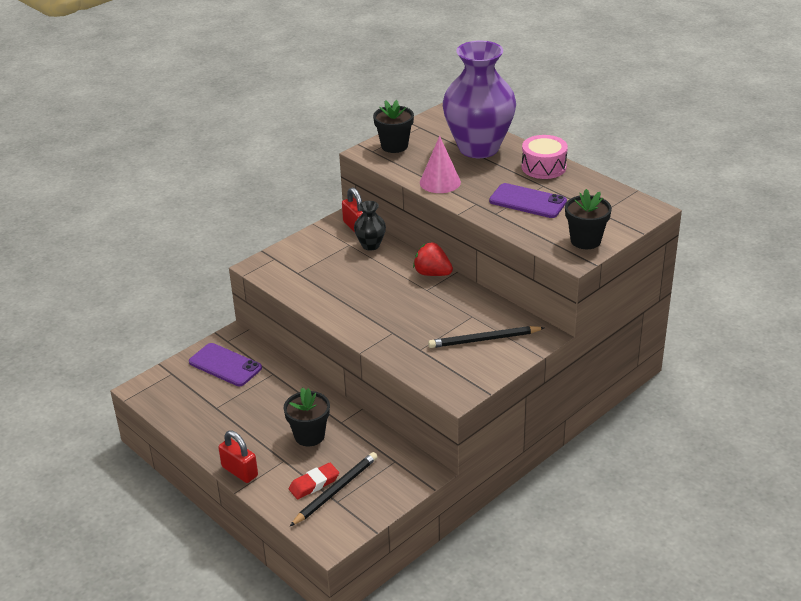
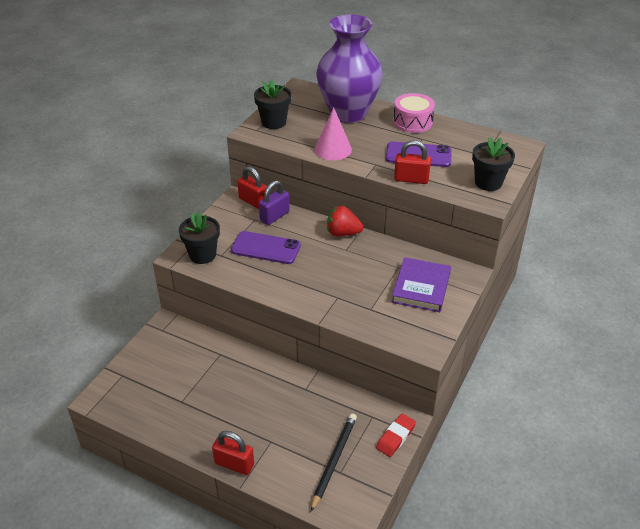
camera: 20 degrees left, 5 degrees up
(225, 365) = (171, 355): purple phone -> purple phone (266, 248)
(309, 436) = (283, 410): black flower pot -> black flower pot (202, 255)
(314, 484) = (310, 459): red eraser -> red eraser (395, 437)
(370, 245) = (274, 216): black vase -> purple padlock
(484, 340) = (421, 287): black pencil -> purple book
(504, 224) = (411, 179): none -> red padlock

